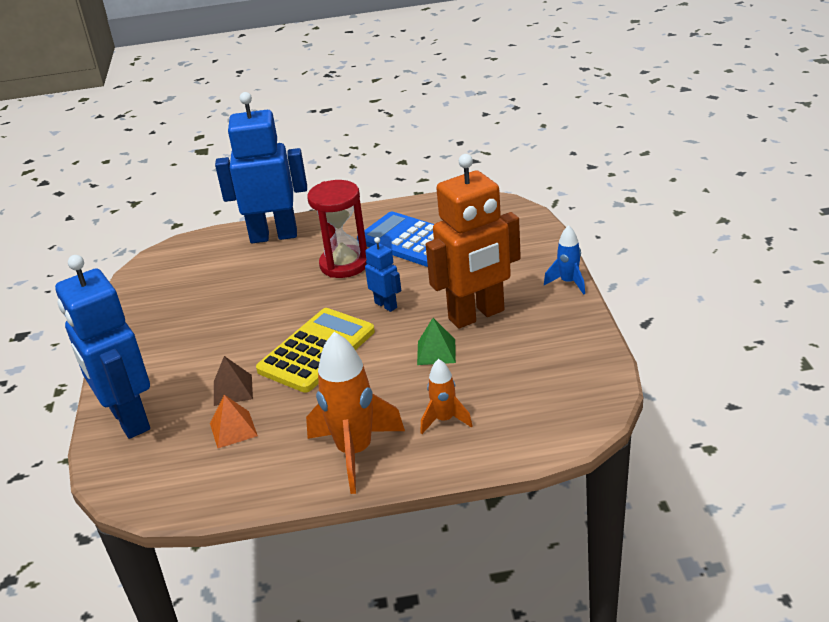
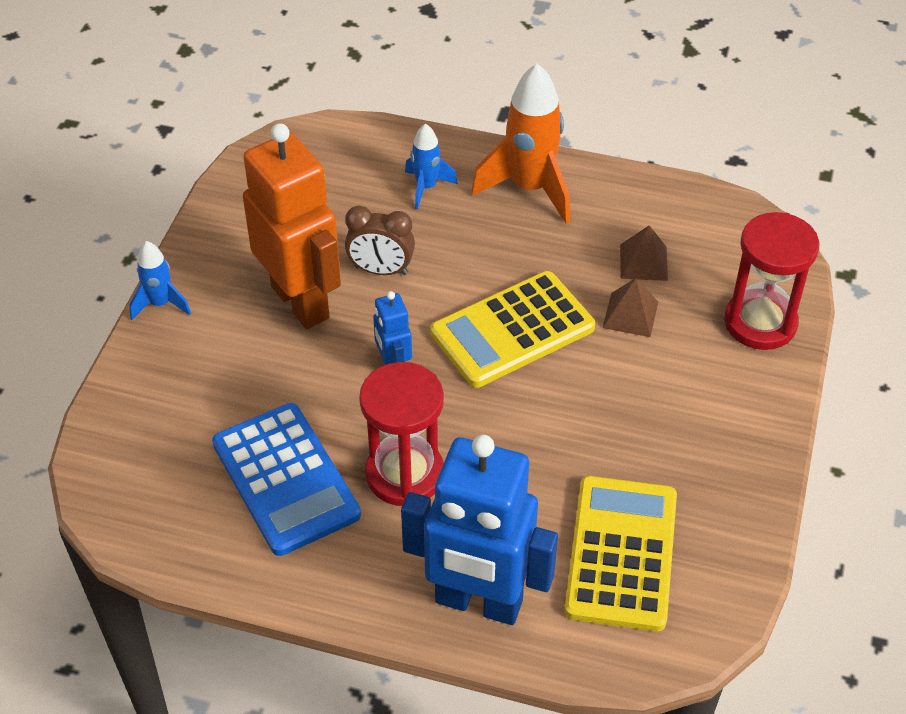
camera: 160 degrees left, 15 degrees up
(129, 419) = (760, 323): blue robot -> red hourglass
(201, 275) = (621, 553): none -> yellow calculator
(233, 429) = (643, 262): orange pyramid -> brown pyramid
(436, 352) = (381, 270): green pyramid -> brown clock
(444, 420) = (426, 187): orange rocket -> blue rocket
(477, 315) = (301, 302): orange robot -> orange robot turned 60 degrees clockwise

